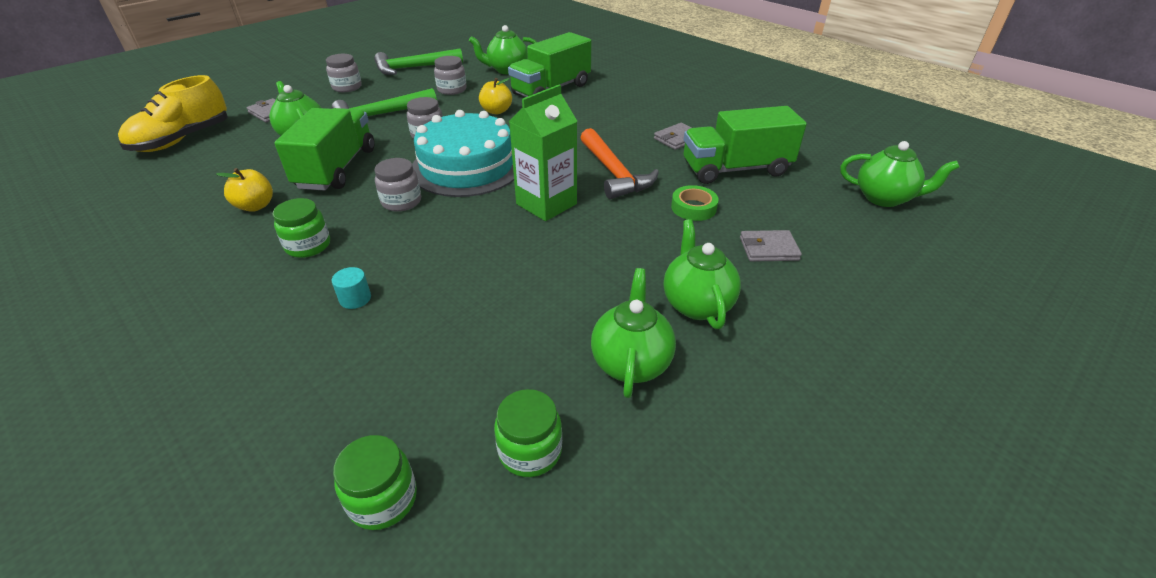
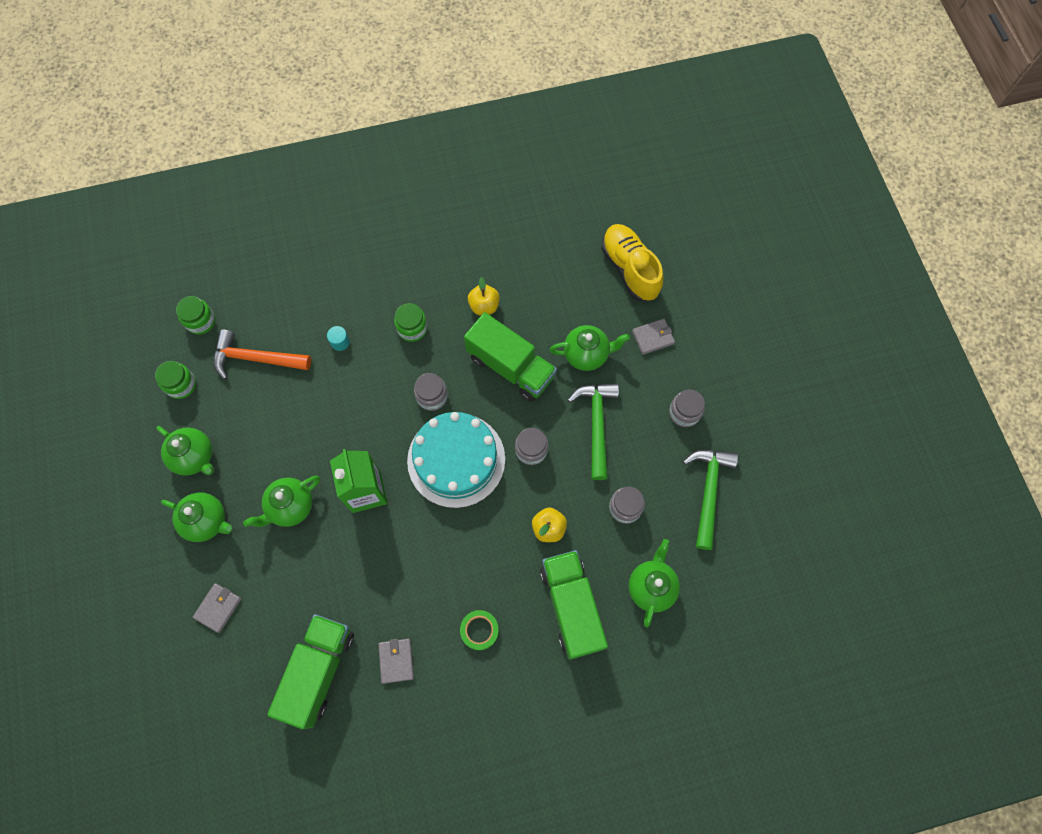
camera: 120 degrees right, 30 degrees up
(614, 173) = (376, 567): orange hammer -> orange hammer (256, 359)
(693, 208) = (293, 593): green tape -> green tape (479, 630)
(884, 198) = (204, 756): green teapot -> green teapot (290, 507)

